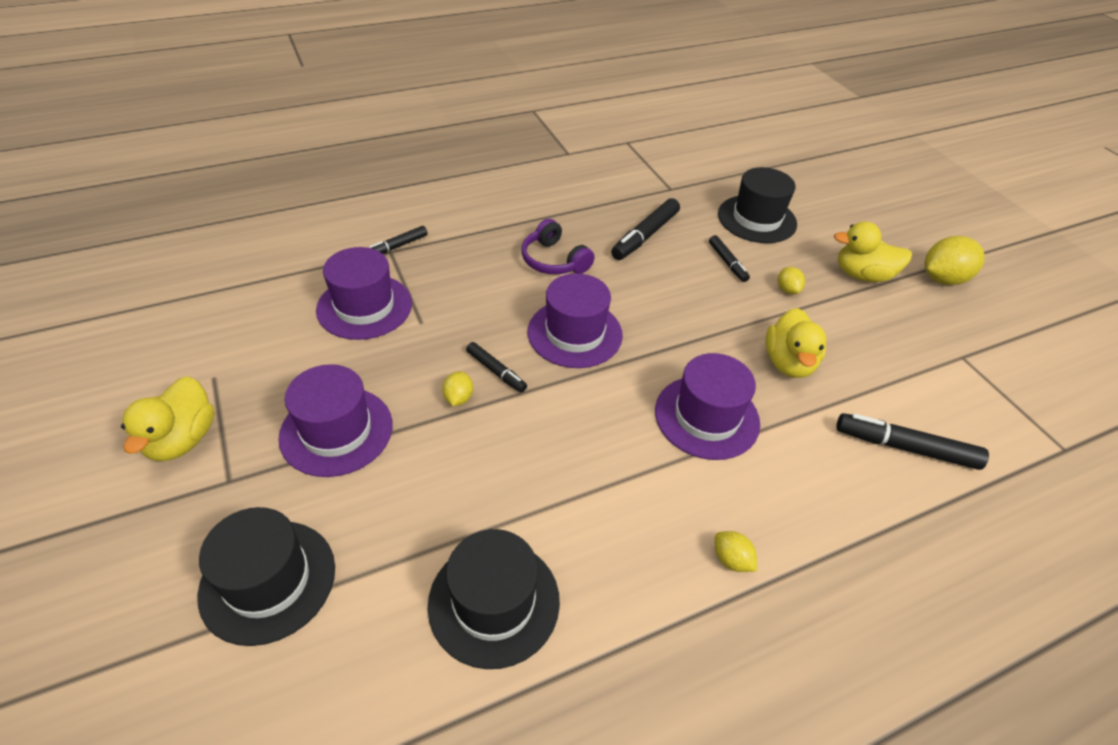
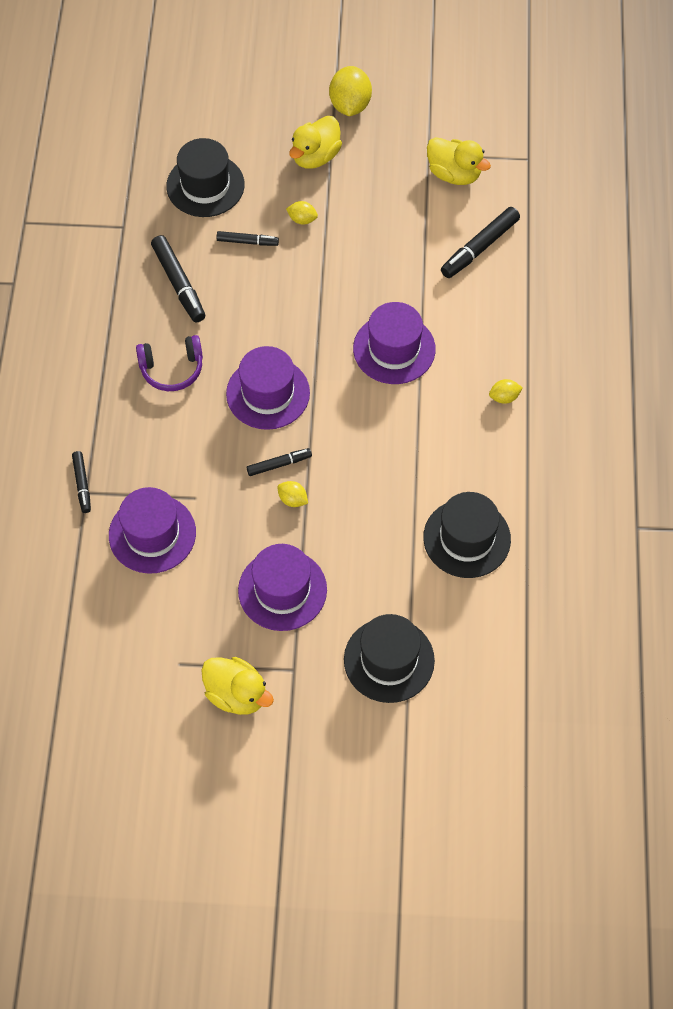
camera: 60 degrees left, 15 degrees up
(788, 363) = (374, 267): yellow duck -> yellow duck (454, 174)

